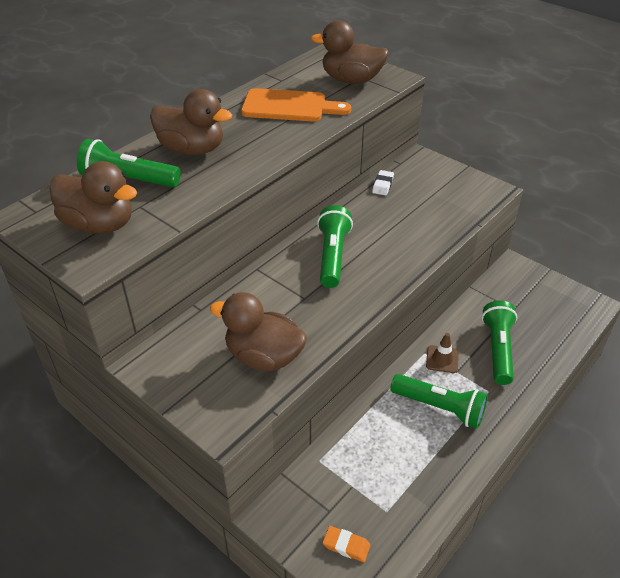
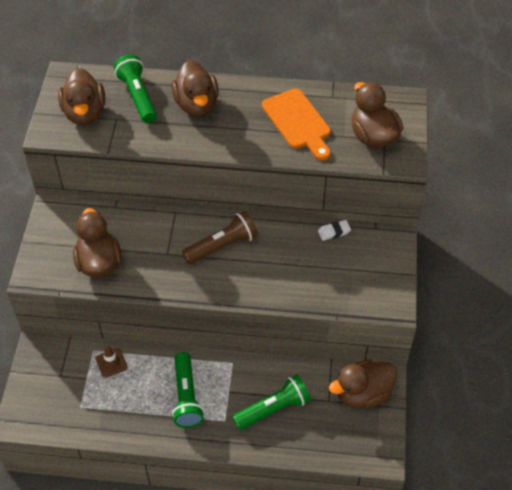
camera: 55 degrees right, 10 degrees up
(332, 256) = (222, 246): green flashlight -> brown flashlight
(346, 545) = (42, 397): orange eraser -> none
(442, 359) = (234, 377): brown traffic cone -> brown traffic cone (111, 363)
(520, 285) = (362, 394): none -> brown duck

